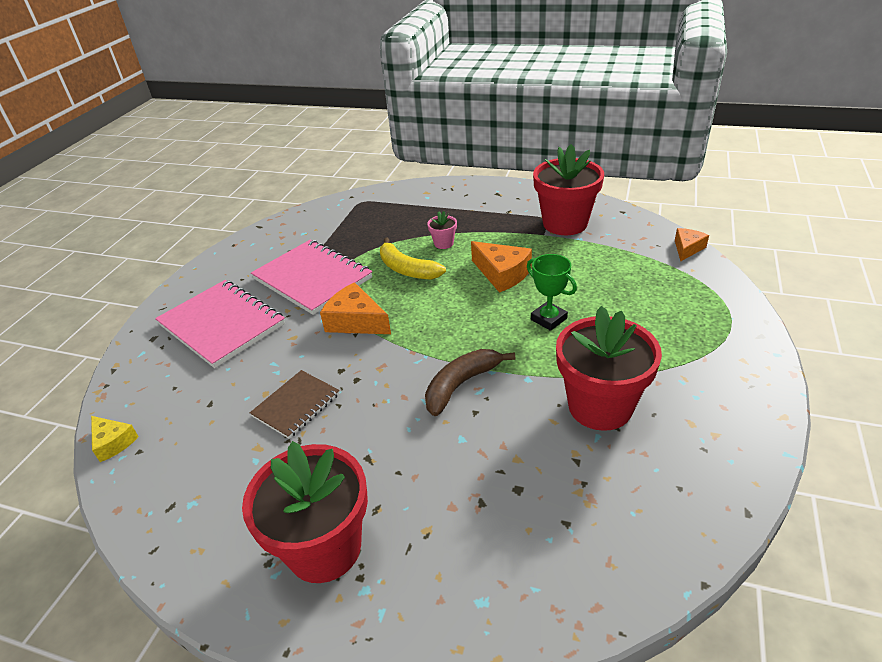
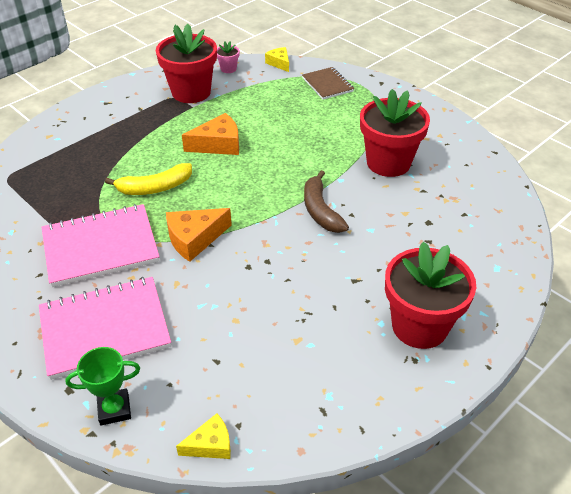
camera: 65 degrees left, 5 degrees up
(296, 405) = (267, 304): brown notebook -> brown notebook (327, 85)
(443, 243) = (142, 156): pink flower pot -> pink flower pot (228, 69)
(548, 319) = (291, 146): green trophy -> green trophy (114, 409)
(687, 248) = (279, 63): orange cheese -> yellow cheese

